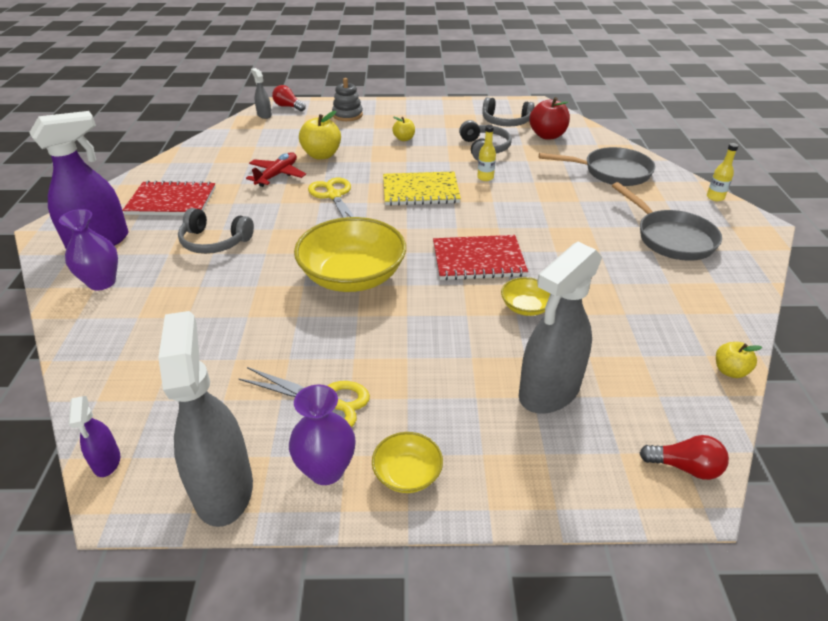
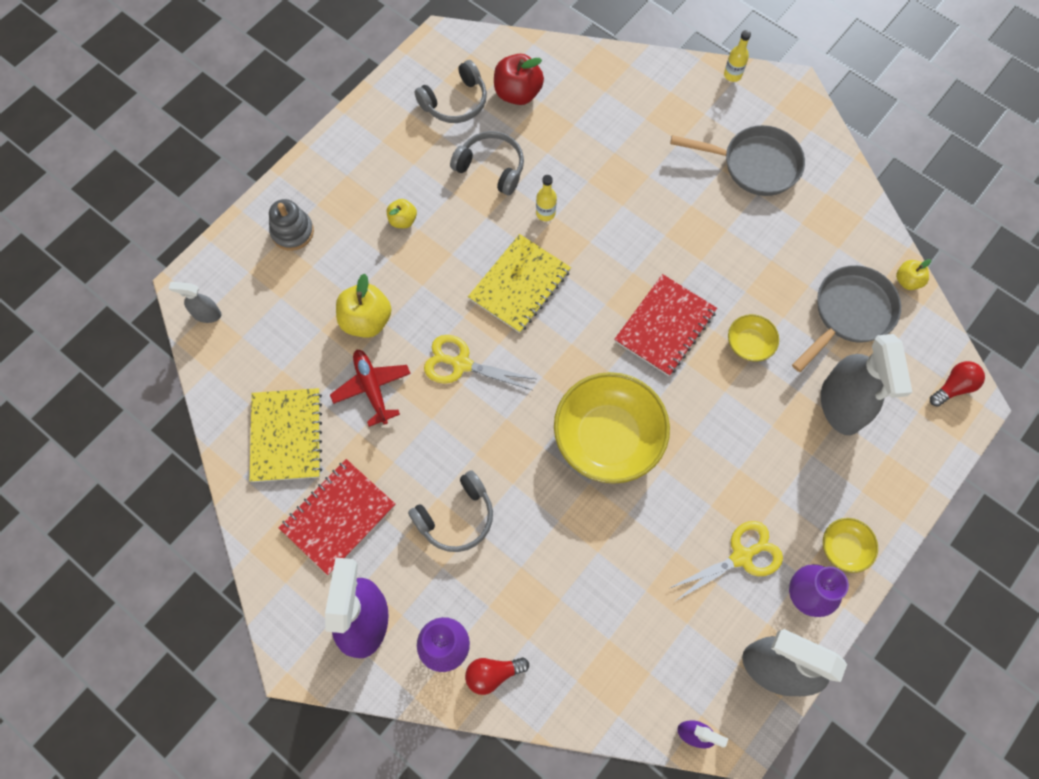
camera: 50 degrees left, 30 degrees up
(212, 164) = (286, 436): none -> yellow notebook
(288, 107) = (208, 276): red light bulb -> red light bulb (493, 674)
(611, 172) = (629, 108): grey pan -> grey pan (849, 313)

